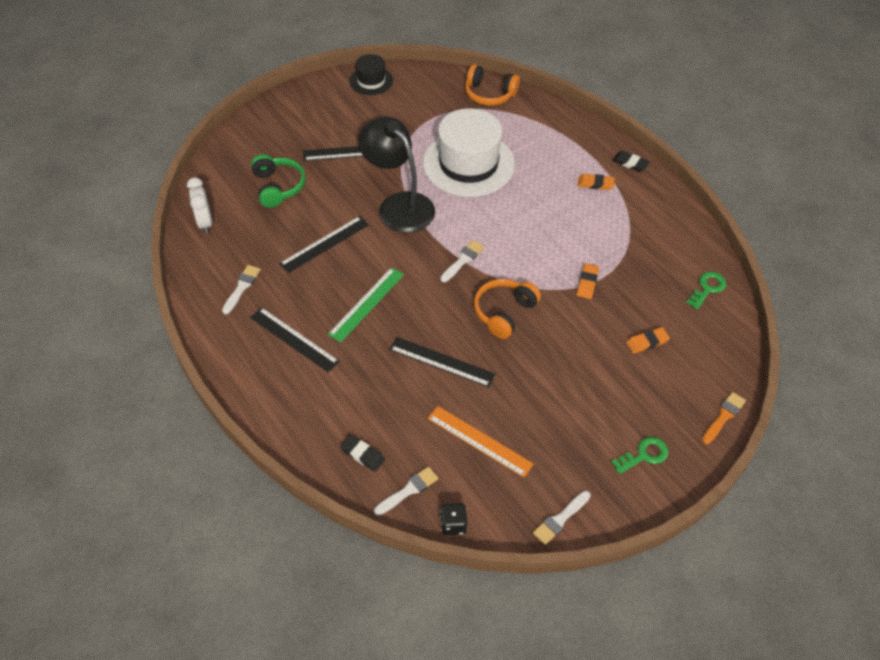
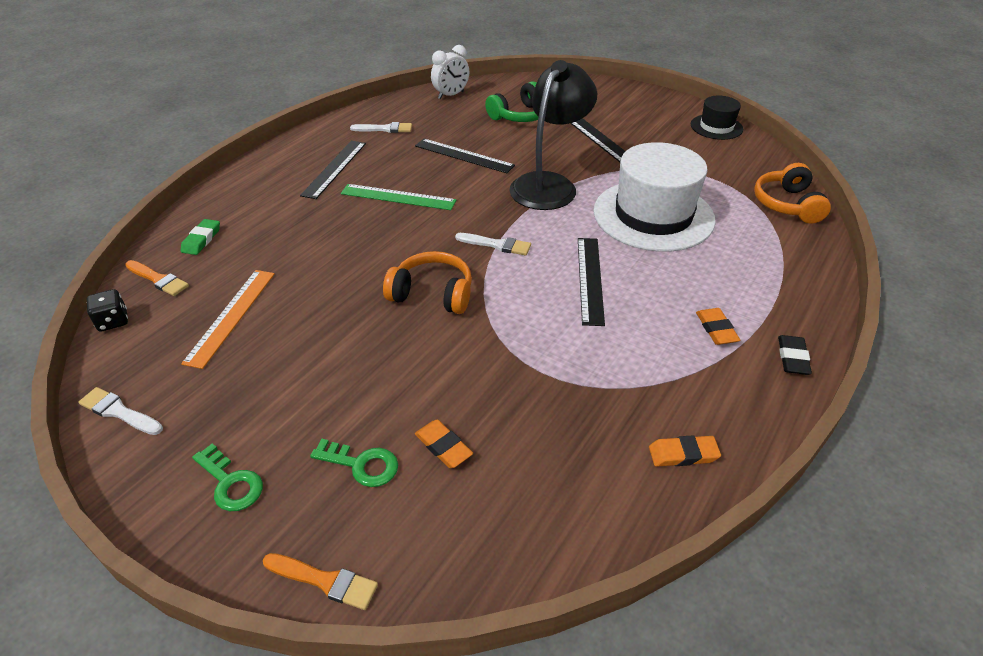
camera: 70 degrees right, 10 degrees down
(362, 454) = (201, 240): black eraser -> green eraser
(408, 490) = (158, 279): white brush -> orange brush
(442, 362) = (338, 263): black ruler -> black ruler (590, 279)
(587, 283) = (522, 358): orange eraser -> orange eraser (683, 454)
(707, 288) = (594, 508): green key -> green key (361, 464)

